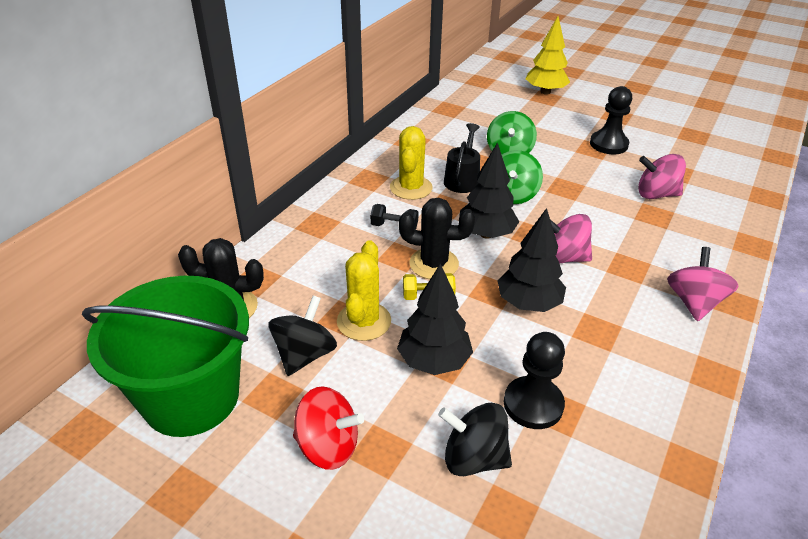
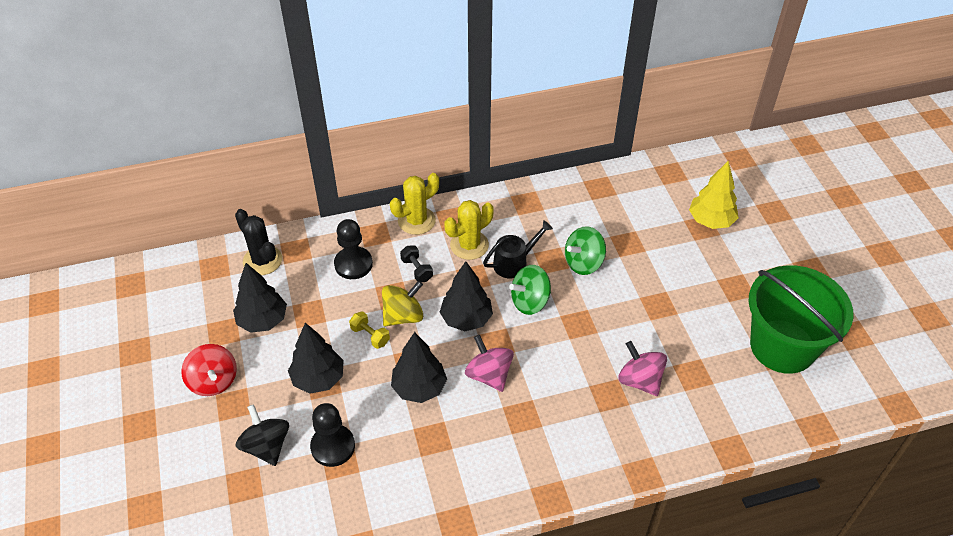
camera: 45 degrees right, 10 degrees up
(191, 397) = (188, 303): green bucket -> green bucket (782, 346)
(305, 355) = (263, 321): black spinning top -> black tree
(364, 321) = (315, 324): yellow cactus -> yellow cactus (416, 221)
(434, 264) = (403, 316): black cactus -> yellow spinning top
(608, 144) = (678, 310): black pawn -> black pawn (353, 264)
(694, 302) = (523, 474): pink spinning top -> none

